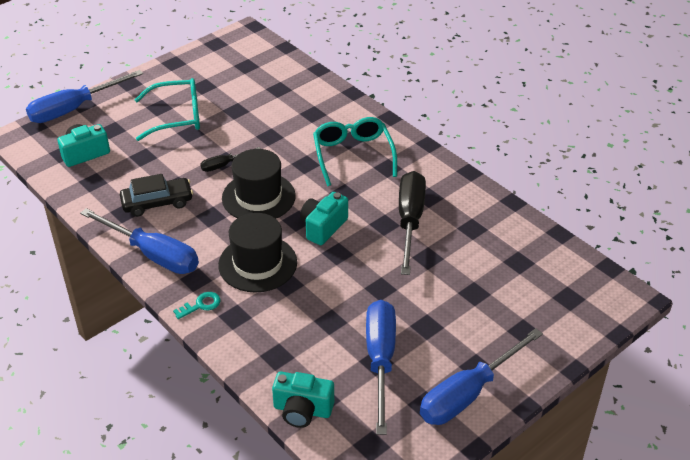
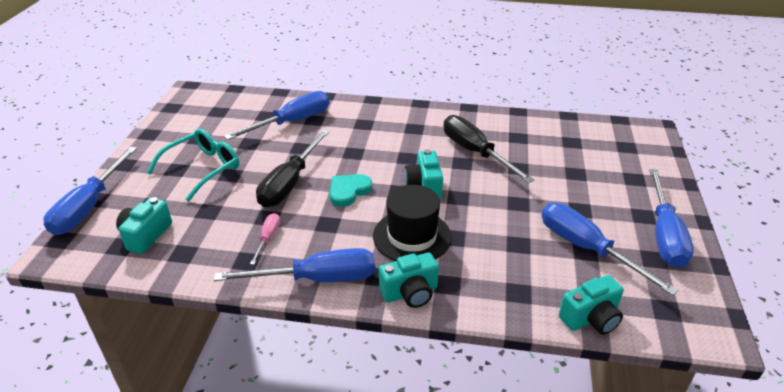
camera: 40 degrees left, 5 degrees down
(157, 203) = (268, 238): black car -> pink screwdriver
(201, 305) = (410, 293): turquoise key -> turquoise camera
(224, 165) = (290, 183): black screwdriver -> black screwdriver, size x2.06
(258, 197) = (348, 191): black hat -> turquoise heart
(292, 107) = (292, 122): none -> blue screwdriver
(353, 155) = (380, 132): turquoise glasses -> none

